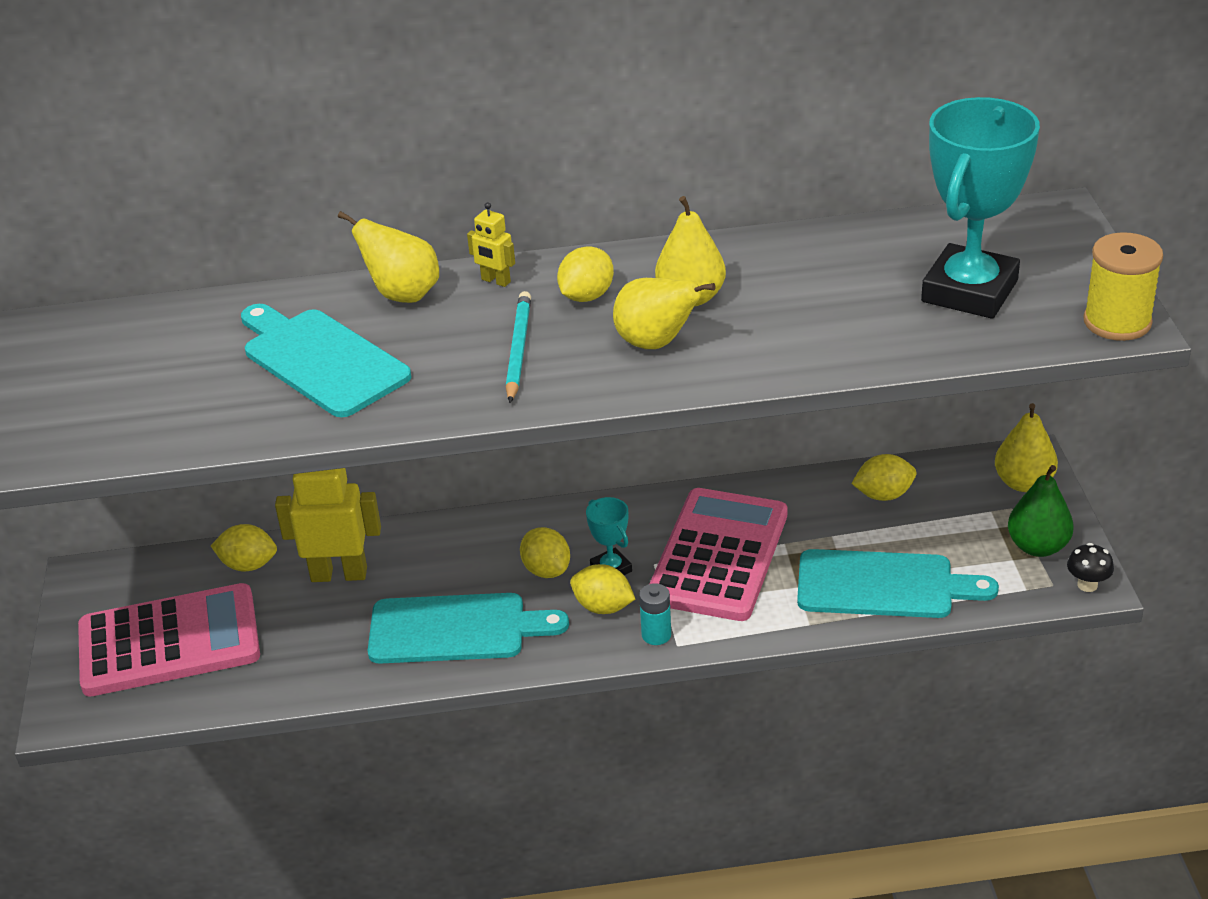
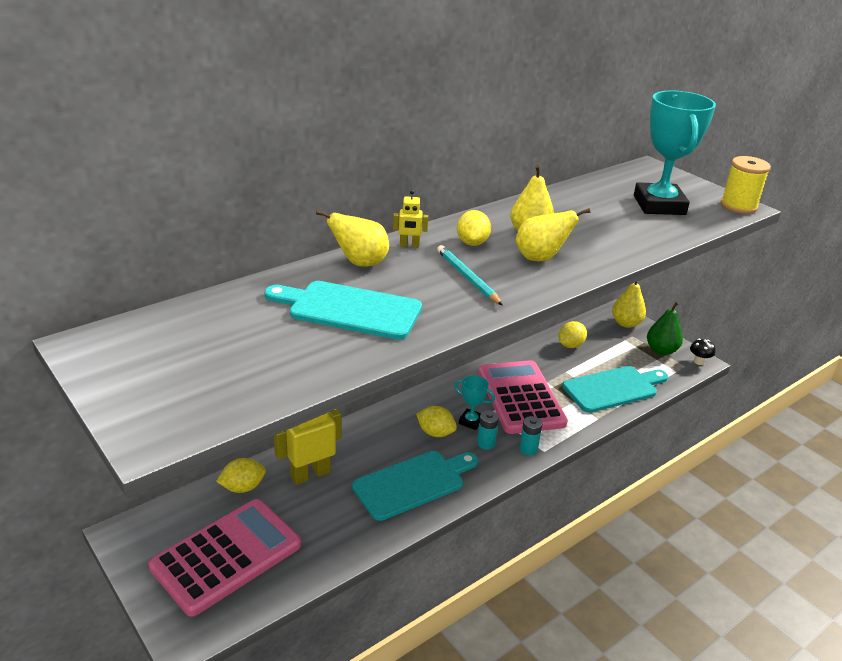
camera: 35 degrees left, 5 degrees down
(603, 607) = (486, 443): yellow lemon -> turquoise battery

